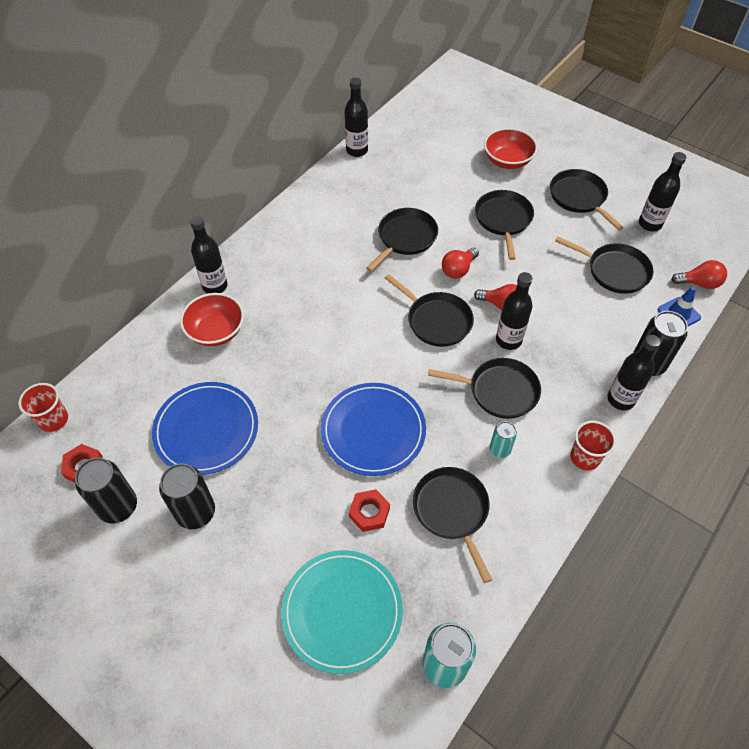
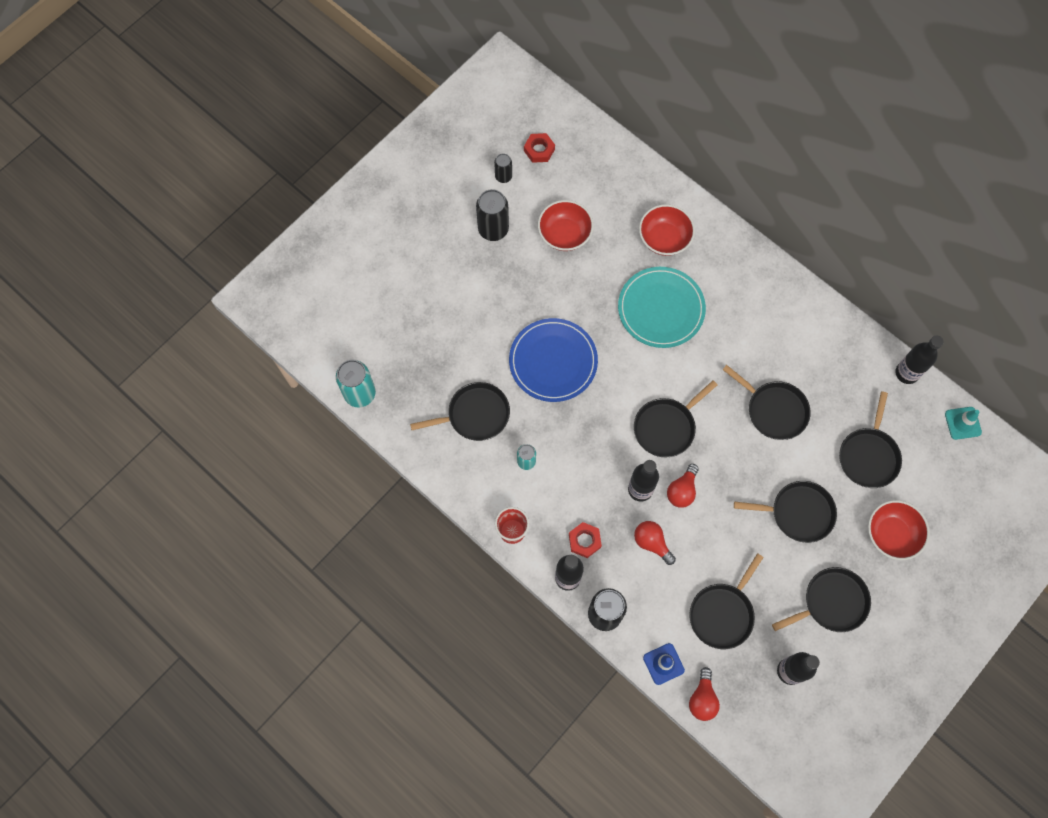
camera: 95 degrees right, 15 degrees up
(54, 420) = (583, 124): red cup -> none
(118, 507) = (503, 176): black can -> black can, size x0.57
(206, 430) = (564, 234): blue plate -> red bowl
(215, 286) = (716, 236): black bottle -> none
(342, 611) = (406, 328): turquoise plate -> turquoise plate (661, 309)
(369, 512) = (480, 352): red nut -> red nut (584, 541)
(399, 119) = (962, 423): none -> turquoise traffic cone
(458, 269) = (729, 456): red light bulb -> red light bulb (652, 543)
(499, 391) = (584, 471): black pan -> black pan (868, 456)

